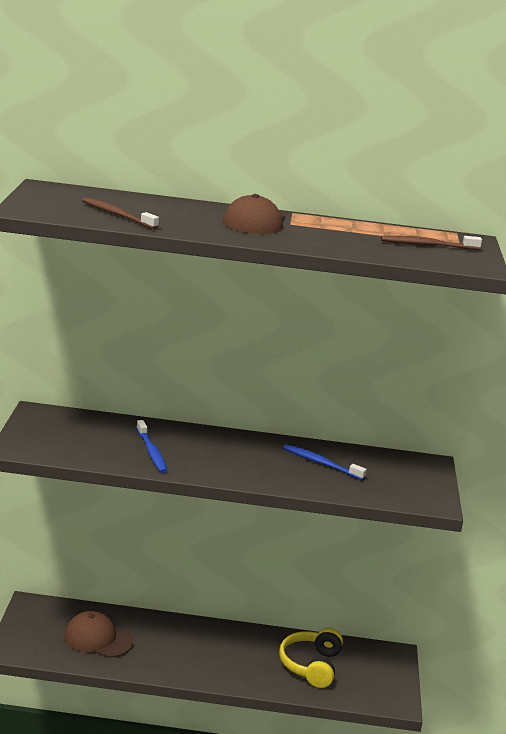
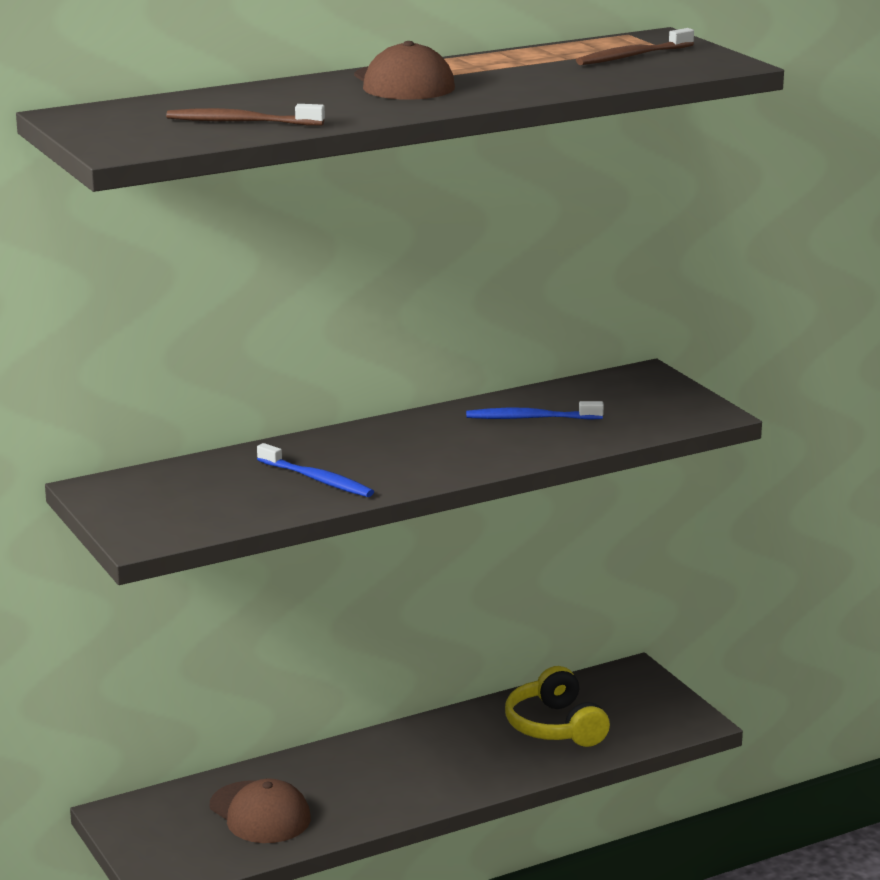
camera: 30 degrees left, 0 degrees up
(98, 639) = (260, 813): brown cap -> brown cap turned 120 degrees counterclockwise

